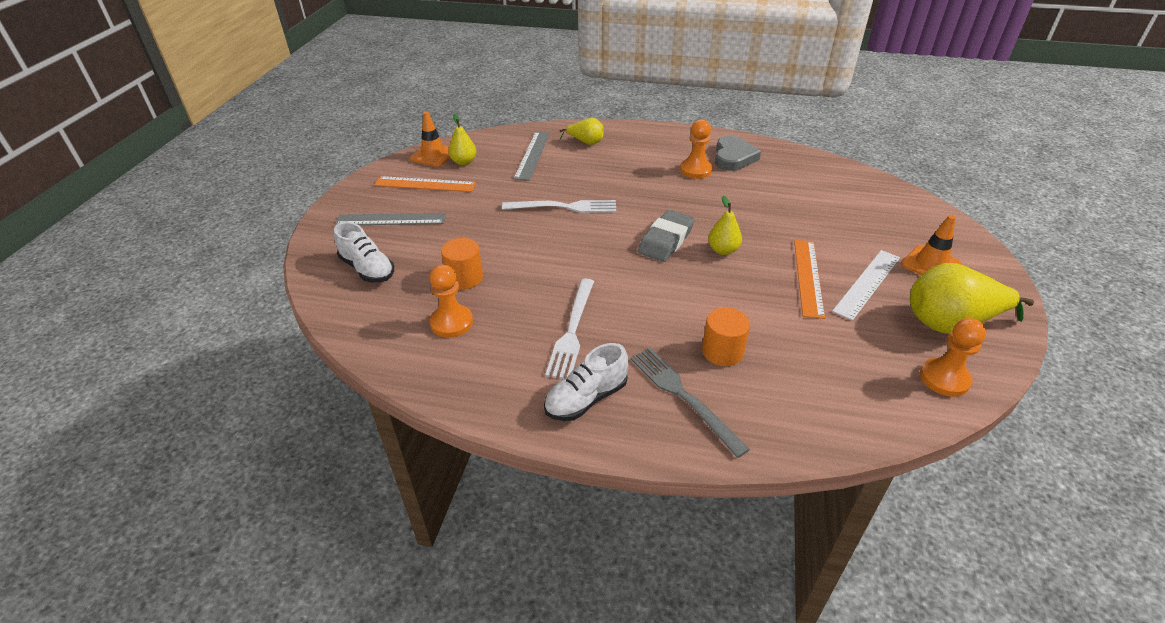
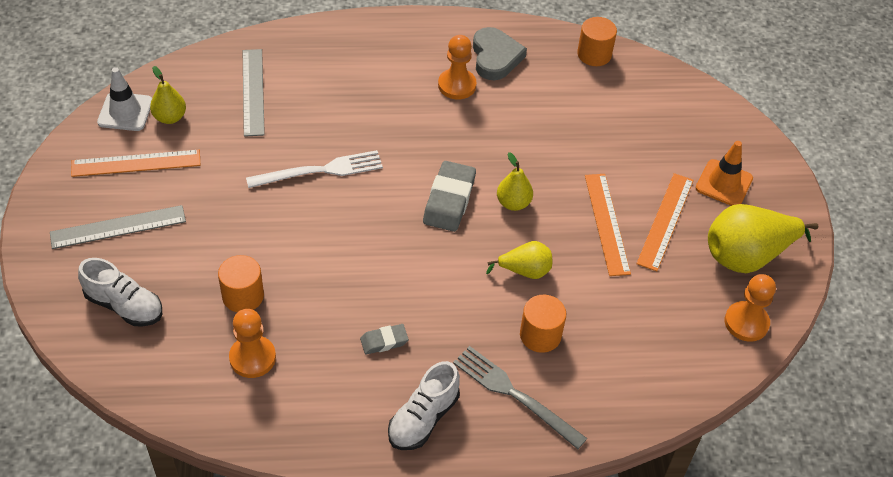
camera: 20 degrees left, 10 degrees up
(433, 155) = (125, 112): orange traffic cone -> white traffic cone
(572, 330) = (384, 341): white fork -> grey eraser
(586, 142) = (312, 59): yellow pear -> yellow pear (524, 271)
(819, 165) = (594, 54): none -> orange cylinder
(867, 283) = (665, 221): white ruler -> orange ruler

